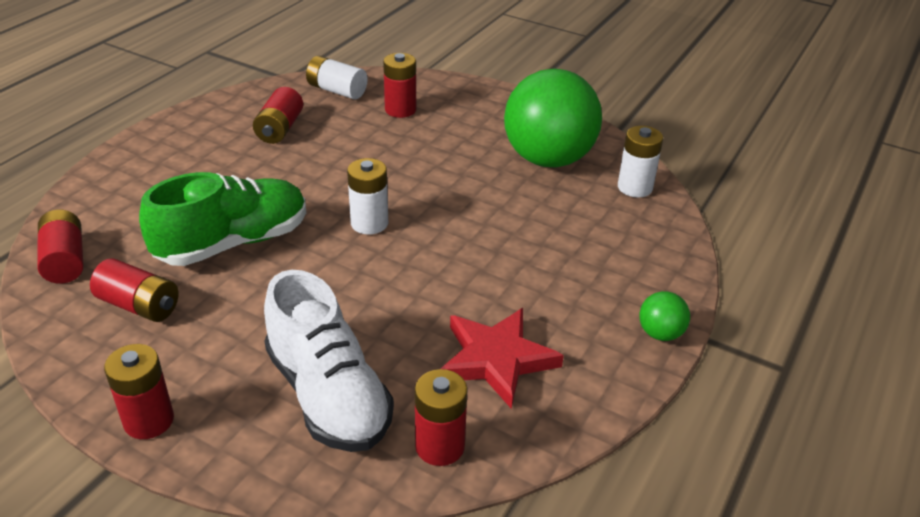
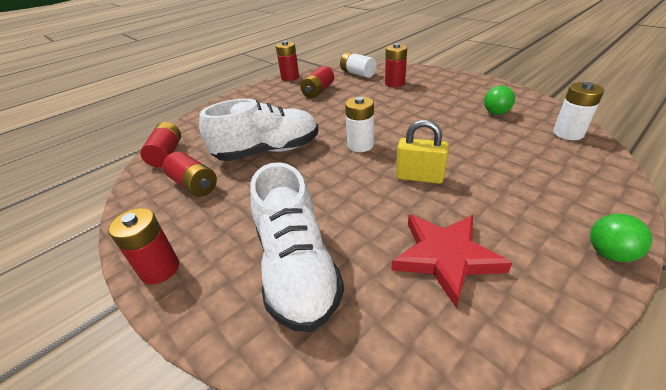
camera: 20 degrees right, 0 degrees up
(233, 243) = (268, 151): green shoe -> white shoe
(440, 446) = (382, 336): red battery -> red battery (290, 77)
(456, 264) = (419, 177): none -> yellow padlock
(548, 159) = (496, 113): green ball -> green ball, size x0.41

